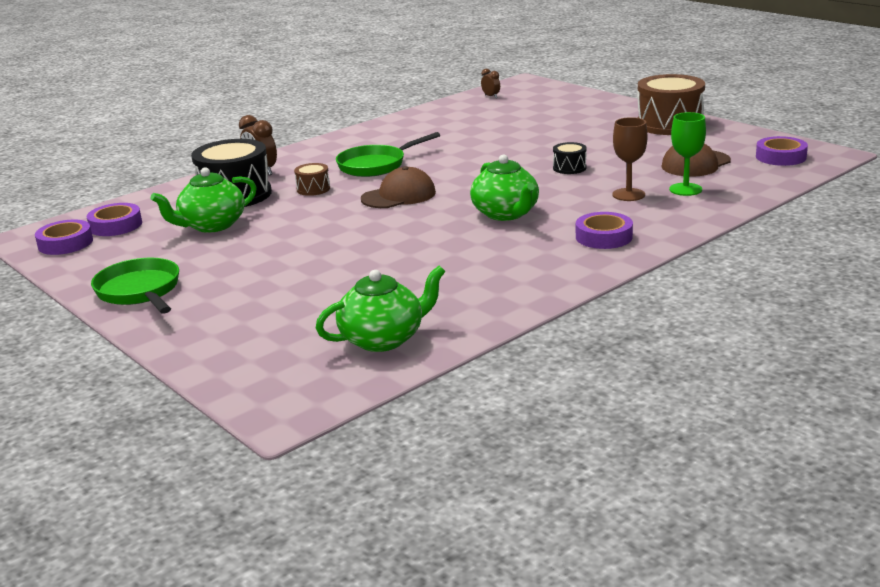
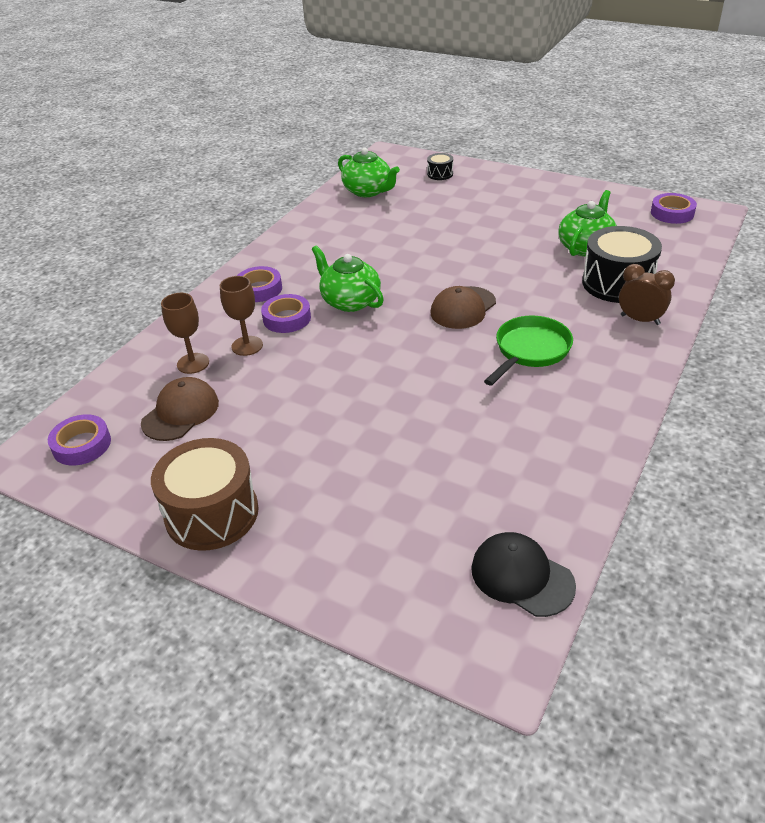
camera: 160 degrees right, 15 degrees up
(115, 225) = (664, 234): purple tape -> purple tape (287, 318)
(140, 291) = (552, 191): green pan -> none
(313, 189) = (553, 303): brown drum -> none
(383, 339) = (368, 191): green teapot -> green teapot turned 90 degrees counterclockwise
(491, 96) = (521, 576): brown clock -> black cap
(569, 168) = (317, 381): black drum -> black drum (440, 174)
(685, 189) = (193, 363): green goblet -> brown goblet

